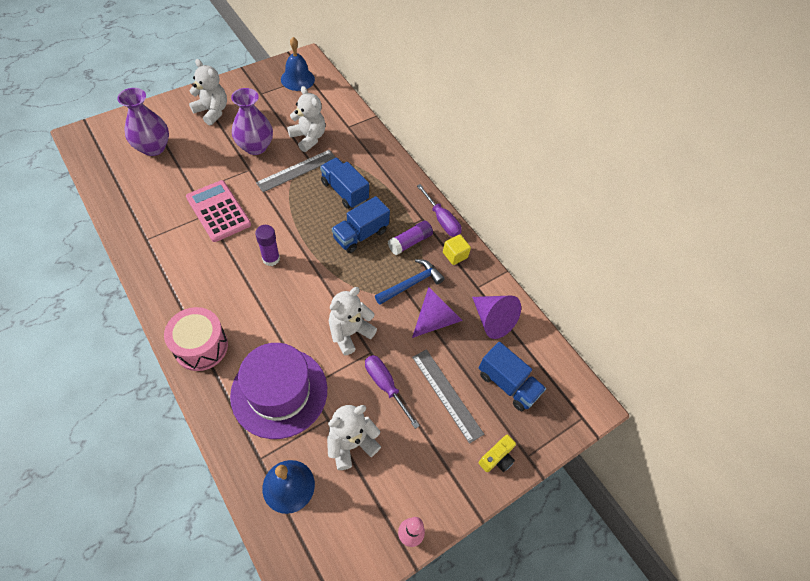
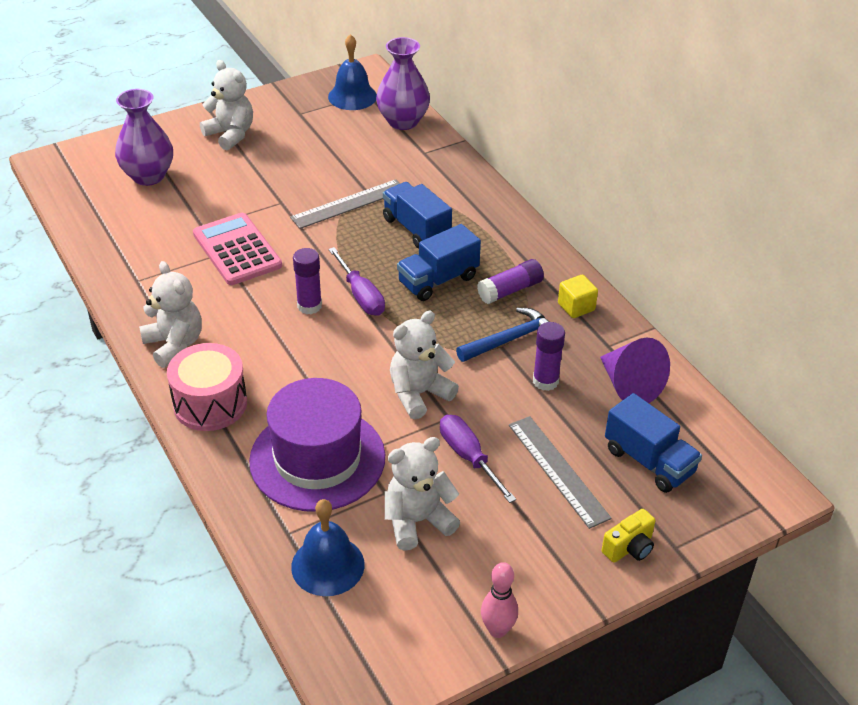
camera: 10 degrees right, 15 degrees down
(255, 147) = (290, 176): purple vase -> purple vase (403, 121)
(308, 138) = (366, 166): white teddy bear -> white teddy bear (174, 345)
(436, 318) = (545, 381): purple cone -> purple glue stick
(442, 220) = (558, 265): purple screwdriver -> purple screwdriver (361, 296)

